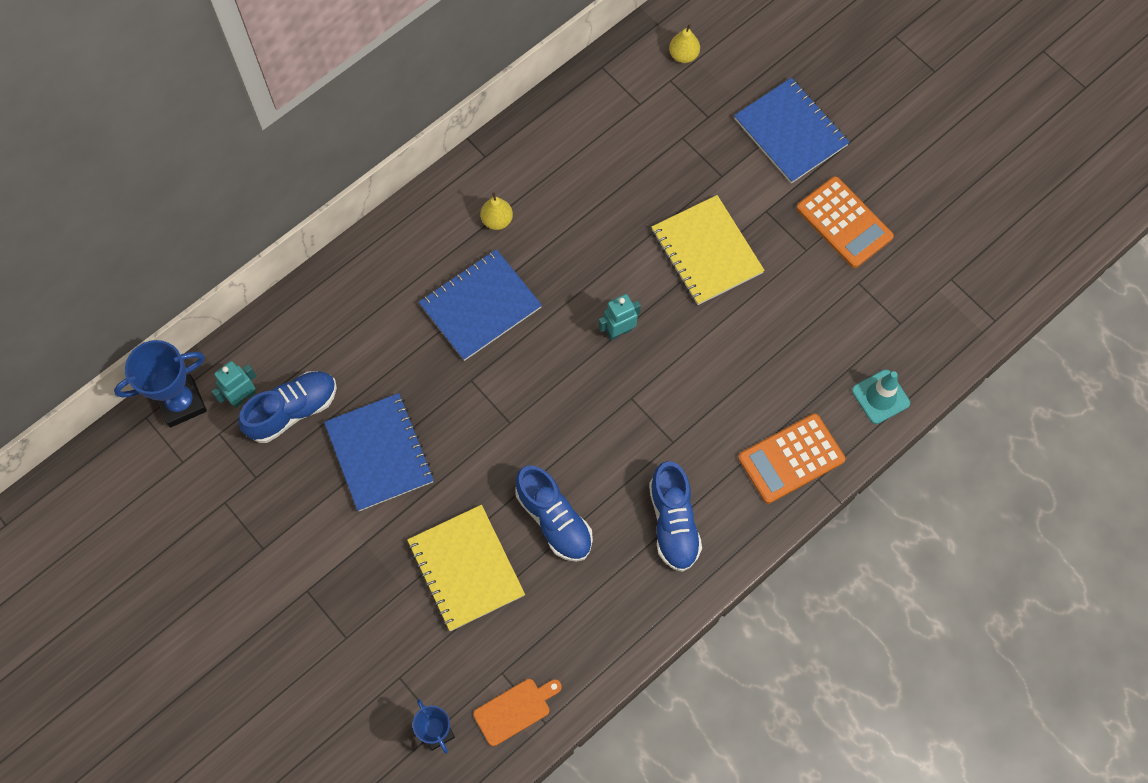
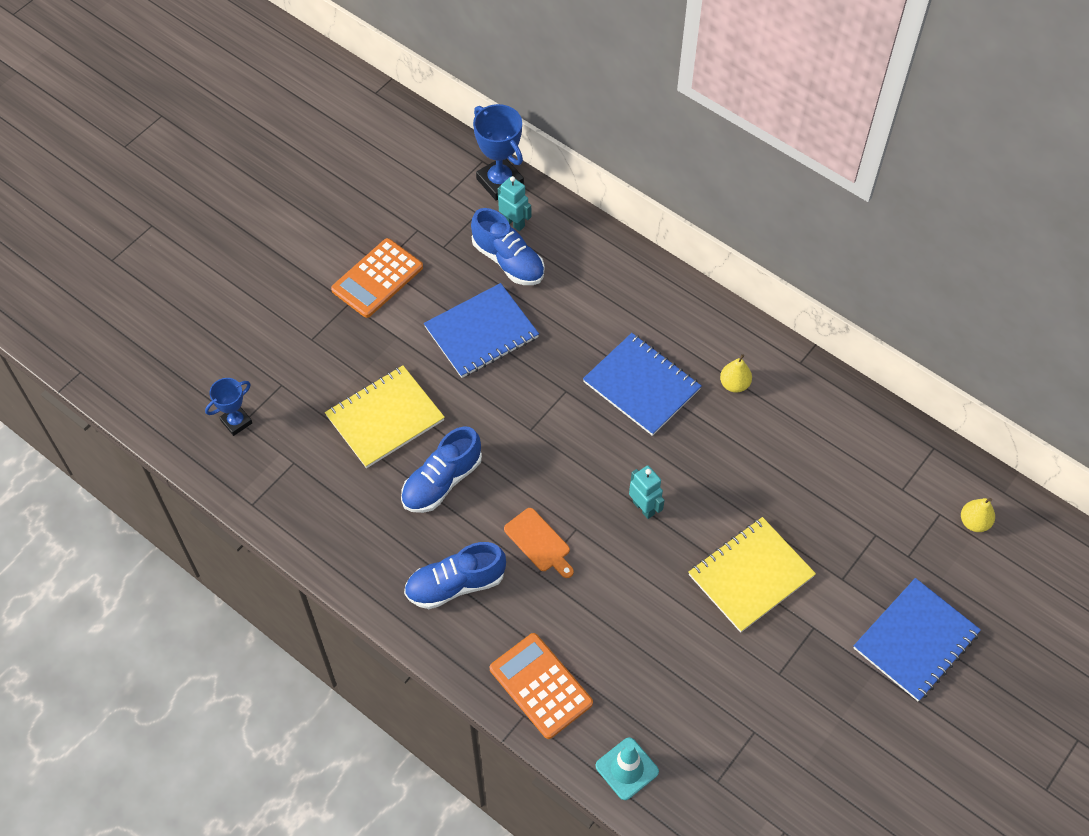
camera: 80 degrees right, 10 degrees down
(515, 710) = (261, 478): orange cutting board -> orange cutting board (539, 542)
(844, 222) = (822, 709): orange calculator -> orange calculator (377, 278)

